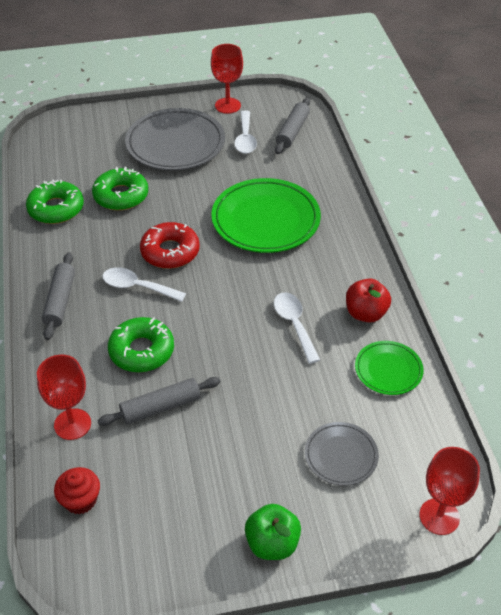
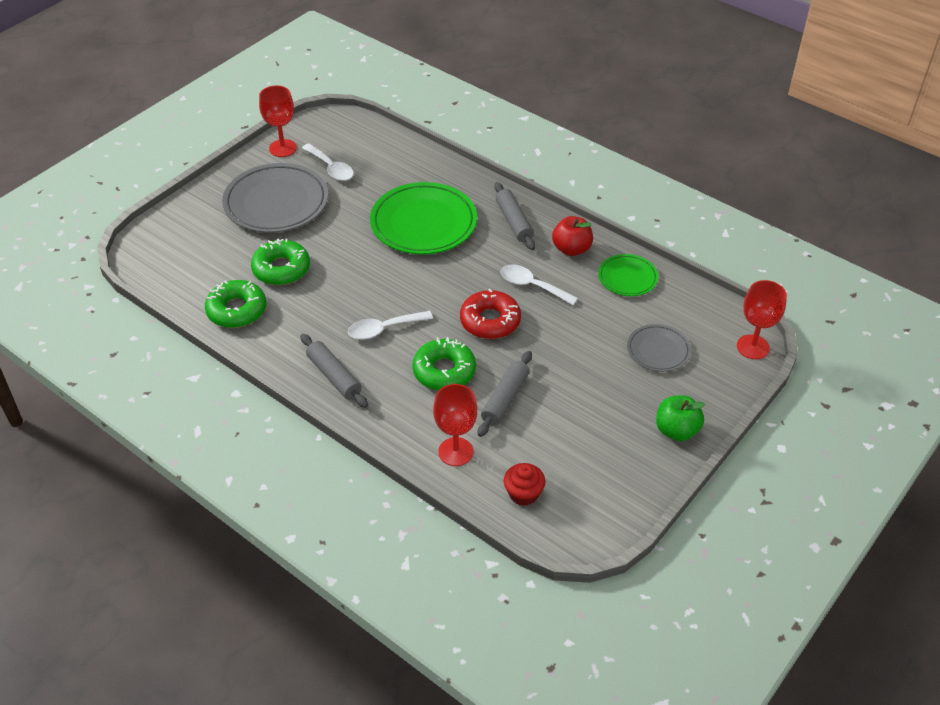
camera: 40 degrees left, 0 degrees up
(170, 252) = (377, 288): red donut -> red donut (490, 321)
(292, 131) = (363, 143): grey rolling pin -> grey rolling pin (514, 222)

